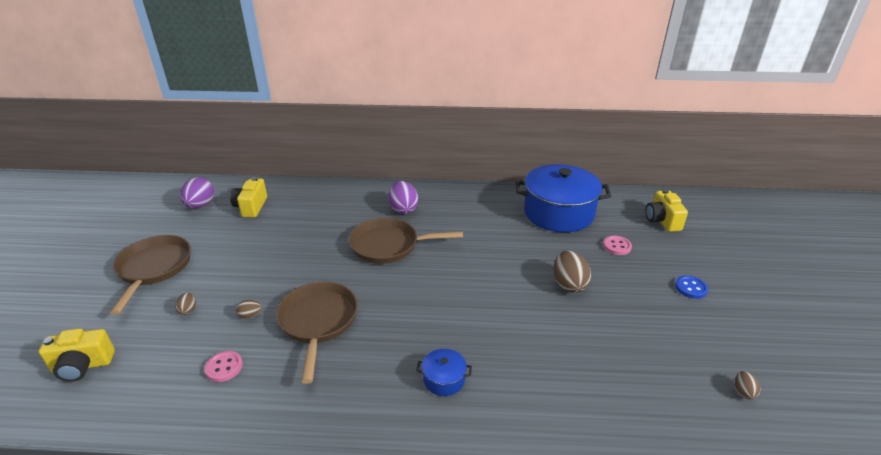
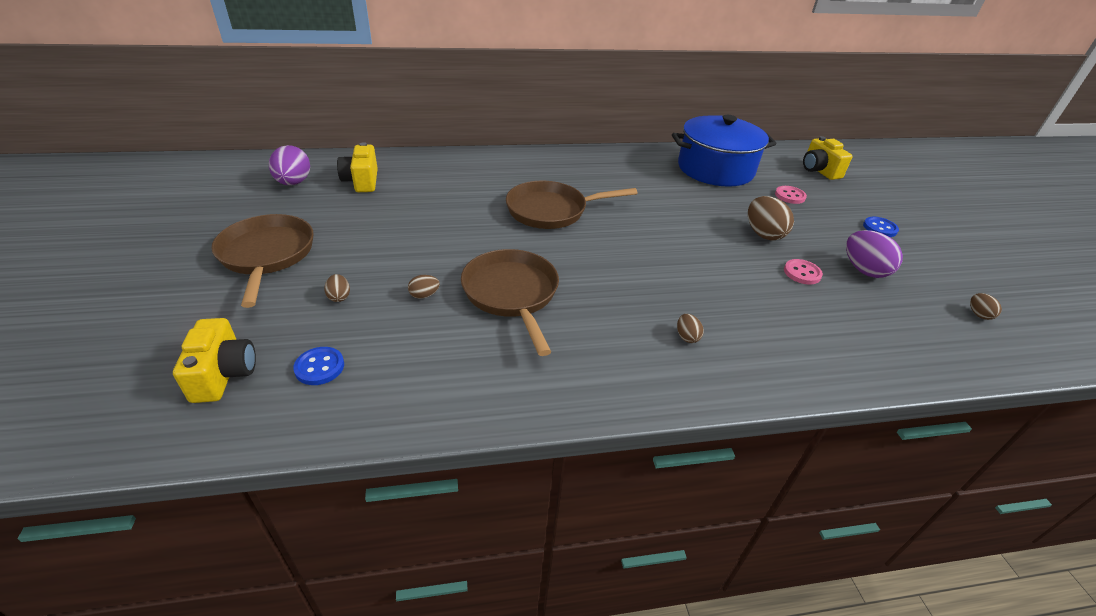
camera: 15 degrees left, 5 degrees up
(82, 366) = (224, 374): yellow camera -> yellow camera turned 75 degrees counterclockwise
(148, 369) = (319, 367): none -> blue button
(224, 367) = (421, 354): pink button -> pink button (802, 273)
(403, 209) = (547, 174): purple egg -> purple egg (863, 270)
(444, 379) = (687, 337): blue pot -> brown egg

